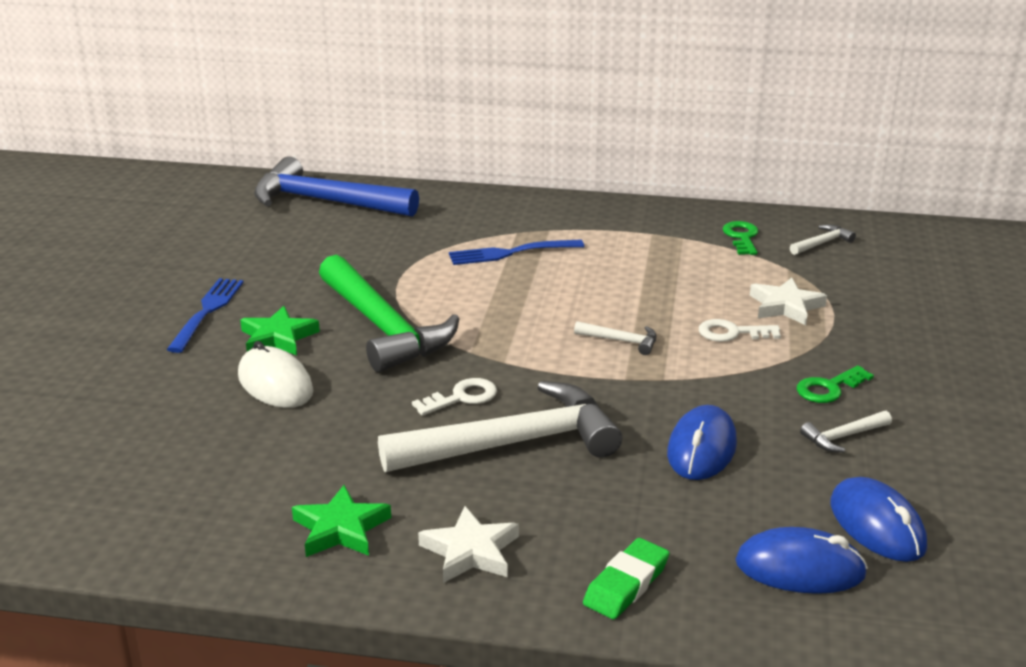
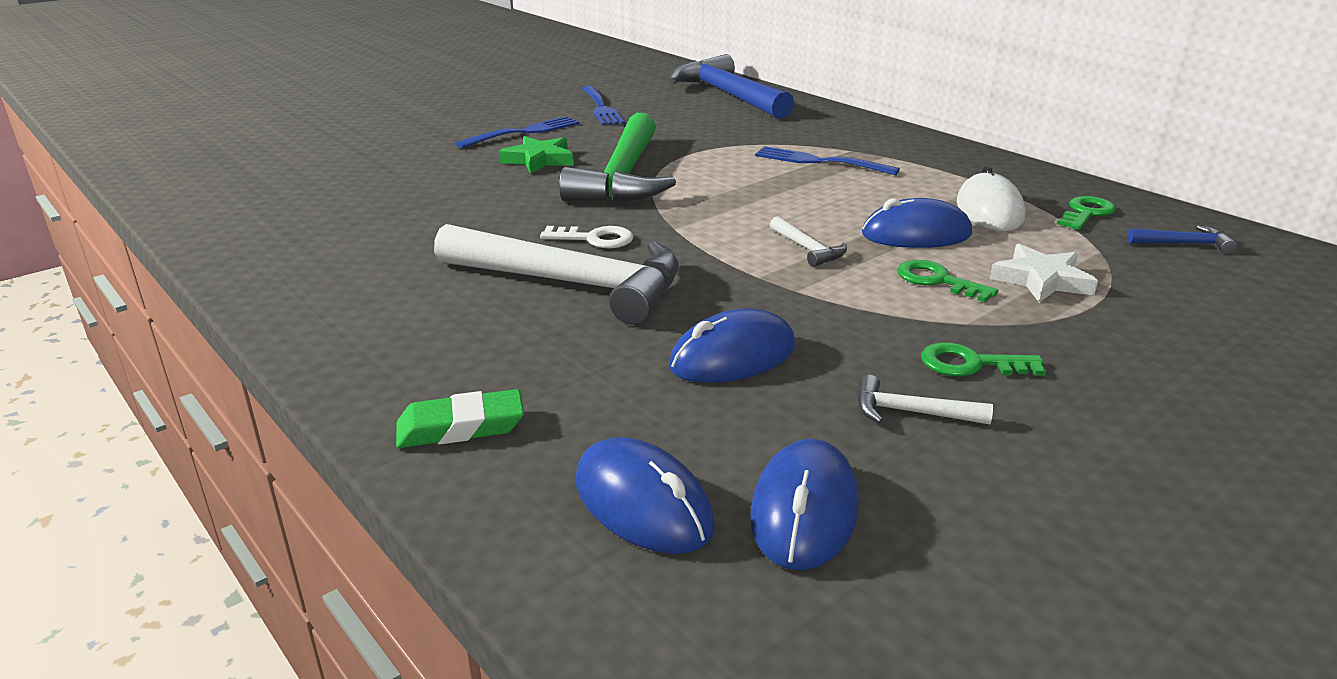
camera: 40 degrees right, 0 degrees up
(231, 256) = (600, 107): none -> blue fork
(275, 384) = (483, 185): white mouse -> white mouse (989, 210)
(341, 528) = (346, 285): green star -> none
(470, 551) = (396, 341): white star -> none
(669, 298) = (916, 234): none -> blue mouse
(732, 333) = (937, 281): white key -> green key
(822, 243) = (1184, 244): white hammer -> blue hammer

